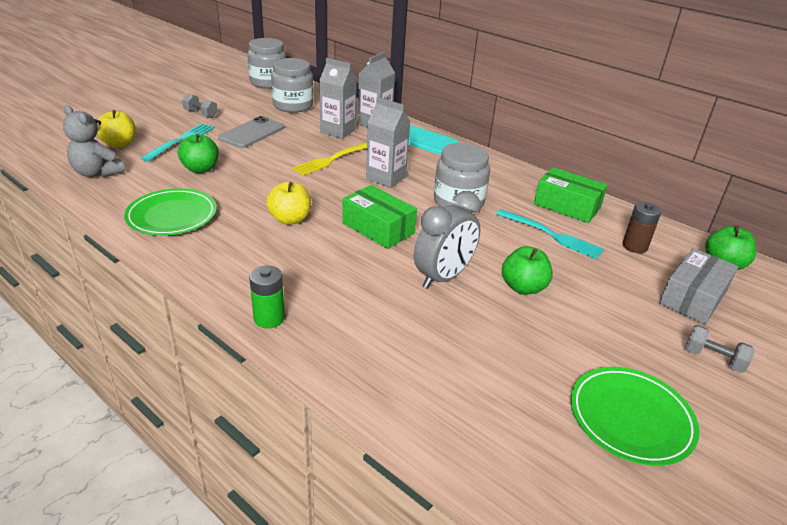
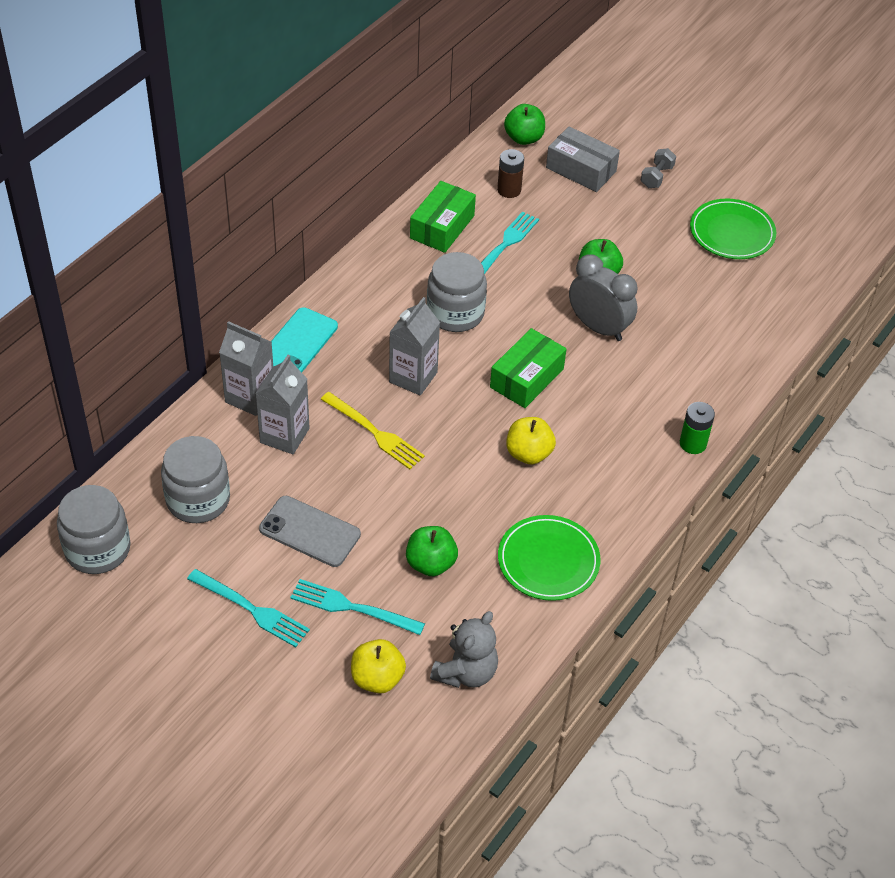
camera: 95 degrees left, 15 degrees up
(201, 114) = (252, 609): grey dumbbell -> turquoise fork

